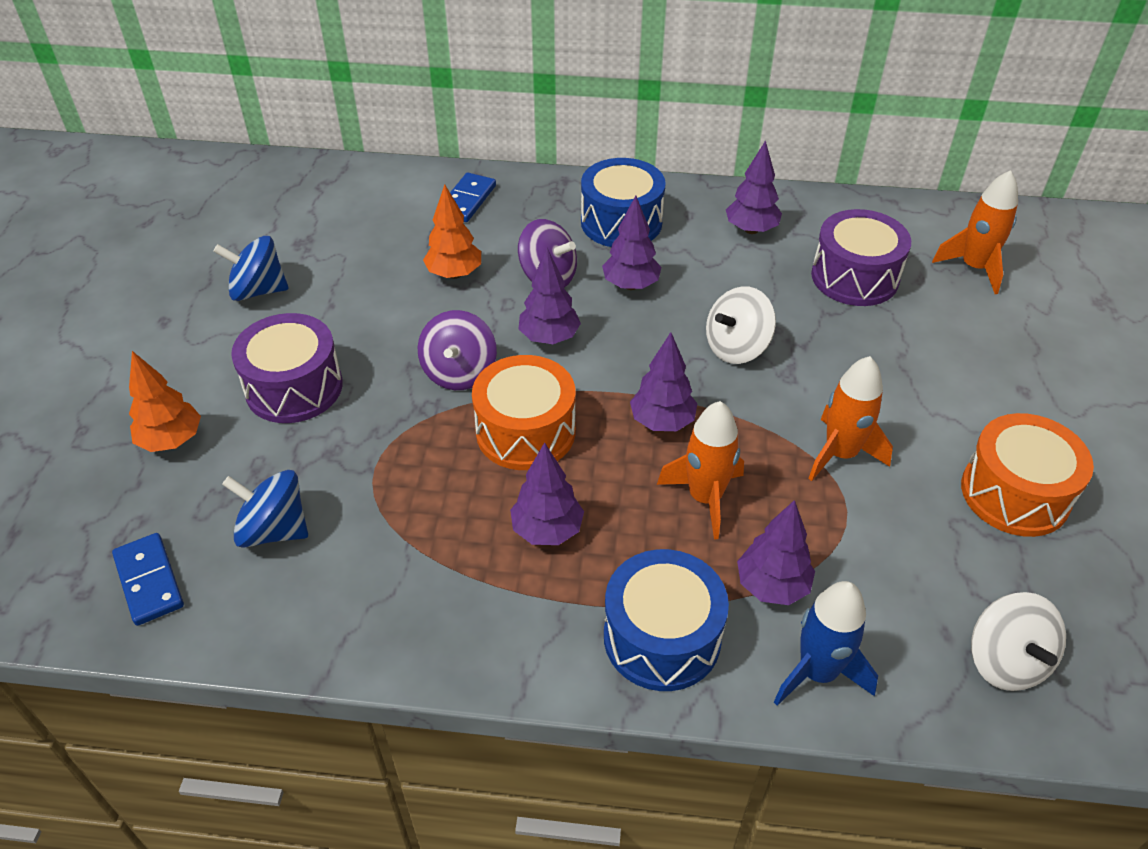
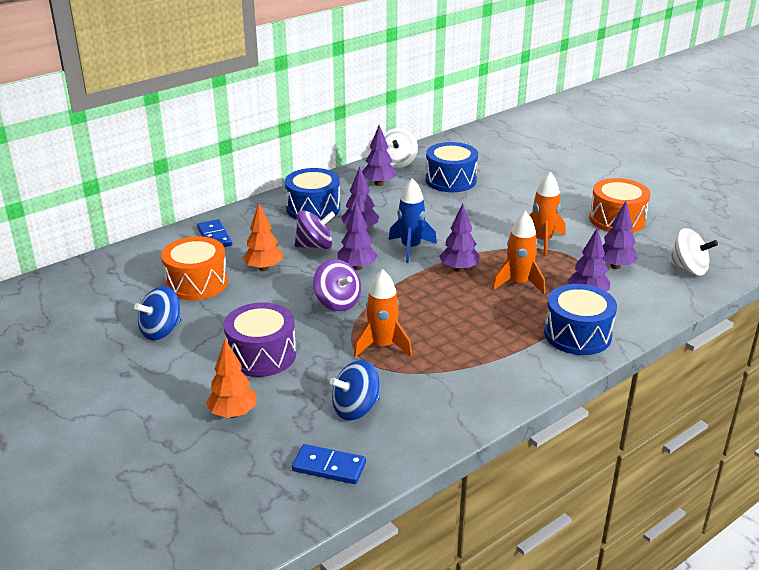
camera: 45 degrees left, 15 degrees down
(525, 432) = (407, 305): orange drum -> orange drum (197, 283)
(547, 530) = (477, 331): purple tree -> purple tree (615, 266)
(736, 347) = (445, 228): white spinning top -> white spinning top (397, 163)
(818, 672) = (642, 309): blue rocket -> blue rocket (411, 248)
(854, 277) = (450, 180): purple drum -> blue drum
(974, 268) = (490, 155): orange rocket -> orange rocket (382, 346)

